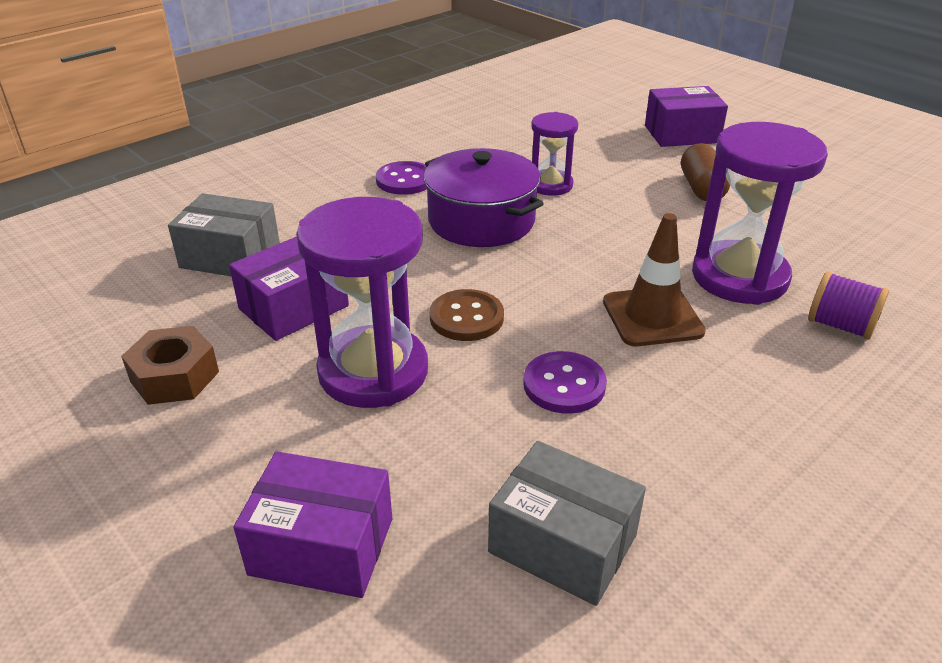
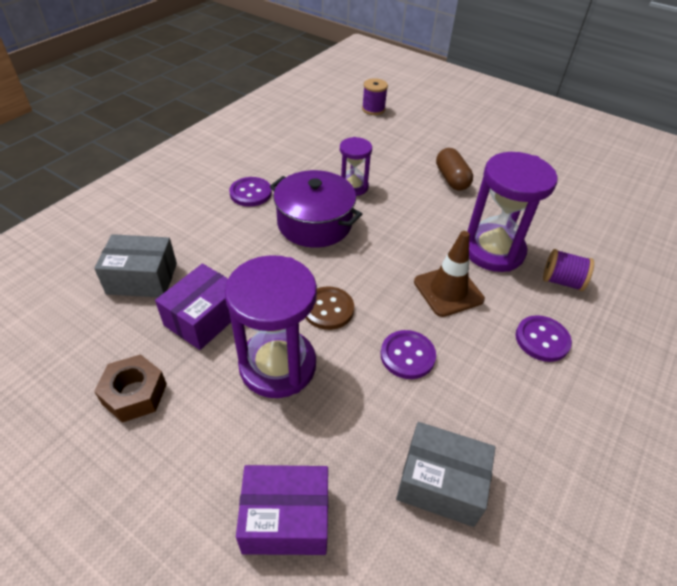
camera: 15 degrees left, 10 degrees up
(610, 102) = (373, 109): none -> purple spool
(681, 134) = (427, 133): purple box -> none
(784, 393) = (542, 339): none -> purple button

